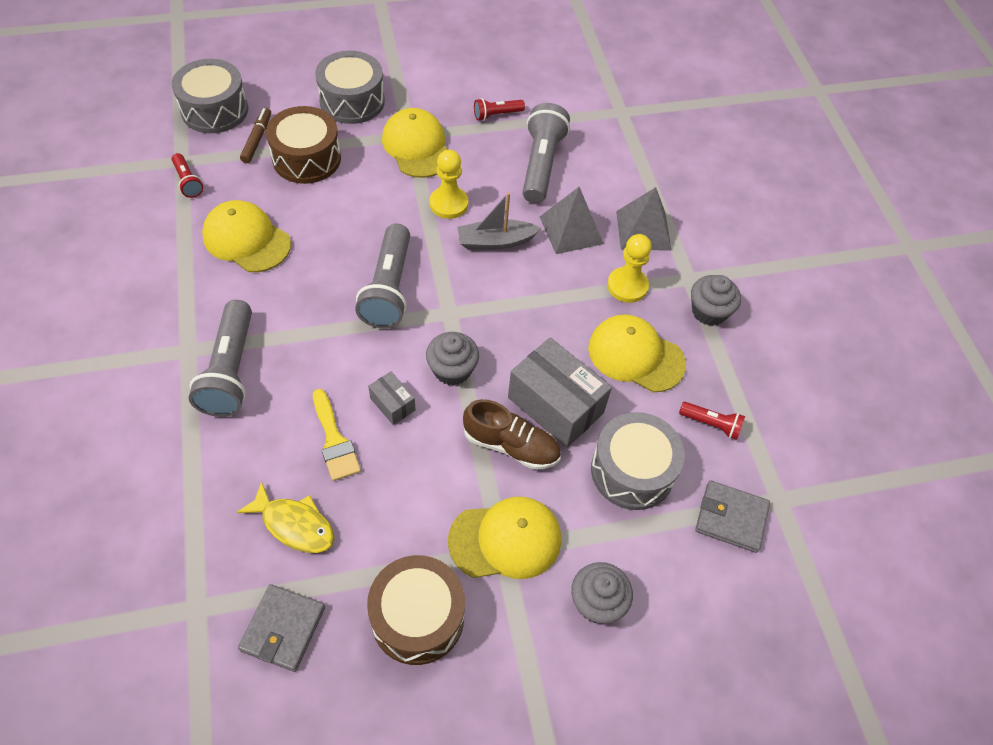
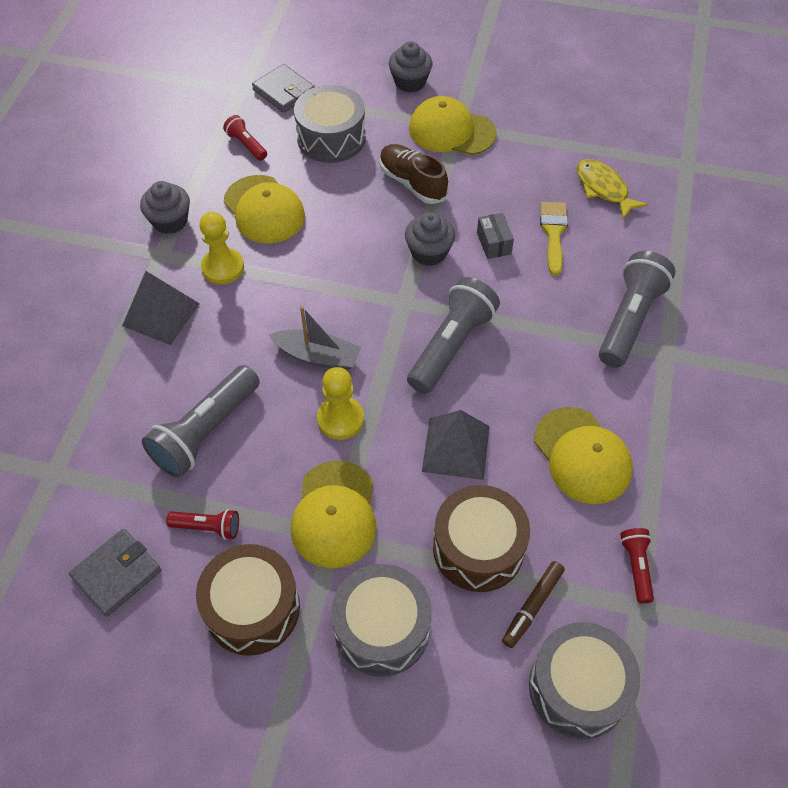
camera: 150 degrees left, 0 degrees up
(283, 629) = (628, 135): grey wallet -> grey wallet (117, 573)
(417, 617) = (534, 112): brown drum -> brown drum (252, 608)
(555, 405) = (358, 197): grey box -> none
(571, 230) = (232, 341): grey pyramid -> grey pyramid (456, 448)

